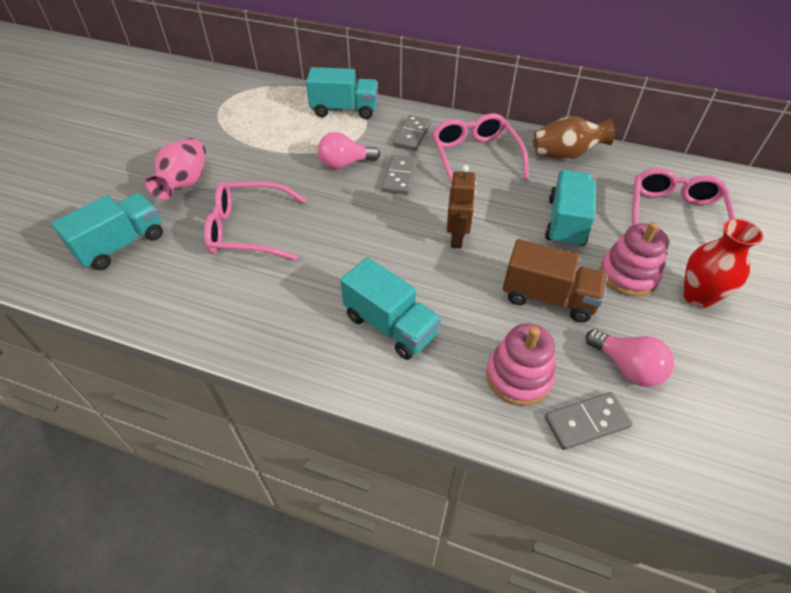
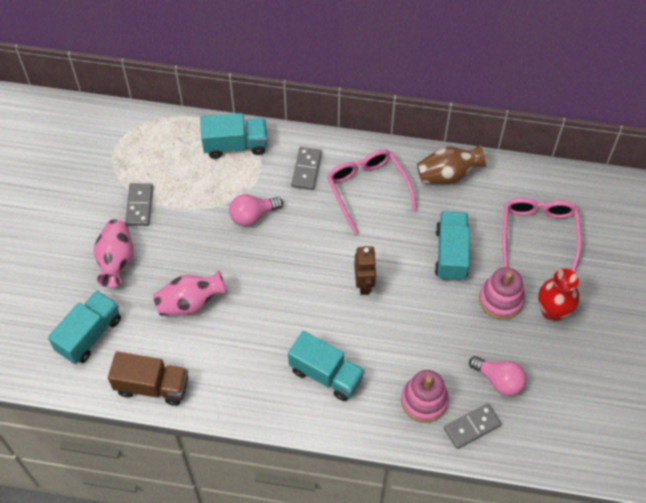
camera: 10 degrees left, 10 degrees up
(249, 230) = (190, 302): pink glasses -> pink vase
(400, 176) = (305, 223): grey domino -> grey domino (139, 206)
(548, 297) = (441, 330): brown truck -> brown truck (152, 386)

